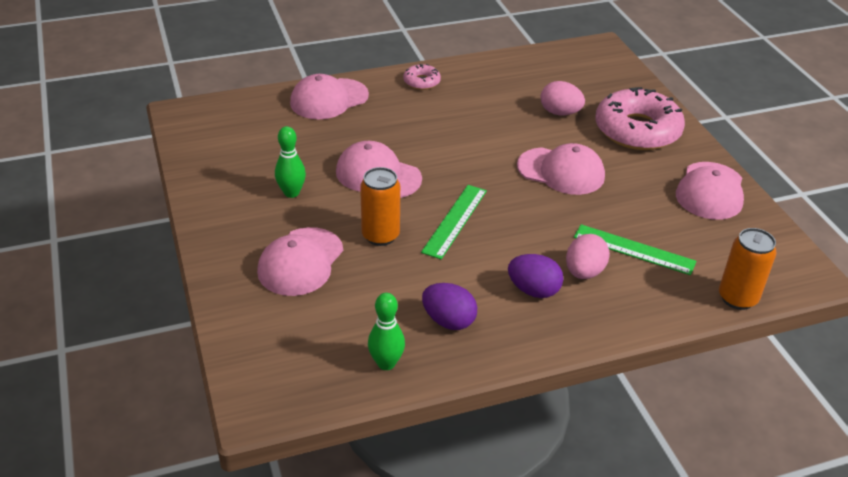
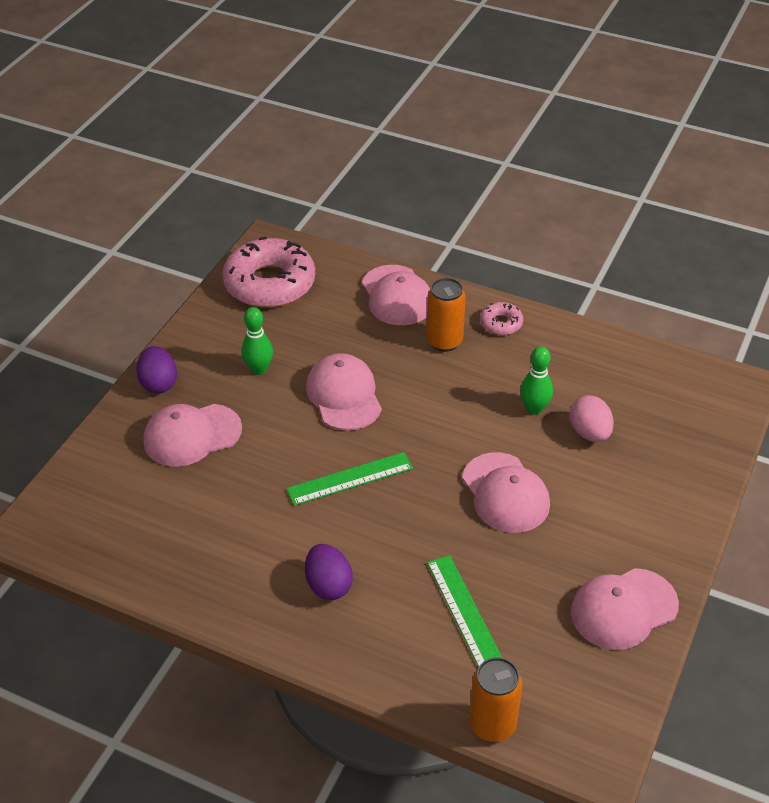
camera: 45 degrees right, 5 degrees up
(329, 99) = (397, 296): pink cap -> pink cap turned 120 degrees counterclockwise
(380, 235) = (276, 452): orange can -> orange can (444, 341)
(386, 363) = (146, 562): green bowling pin -> green bowling pin (534, 409)
(448, 321) = (231, 562): purple egg -> purple egg (159, 383)
(584, 272) = (392, 600): pink egg -> none
(637, 130) = (642, 499): pink donut -> pink donut (270, 283)

